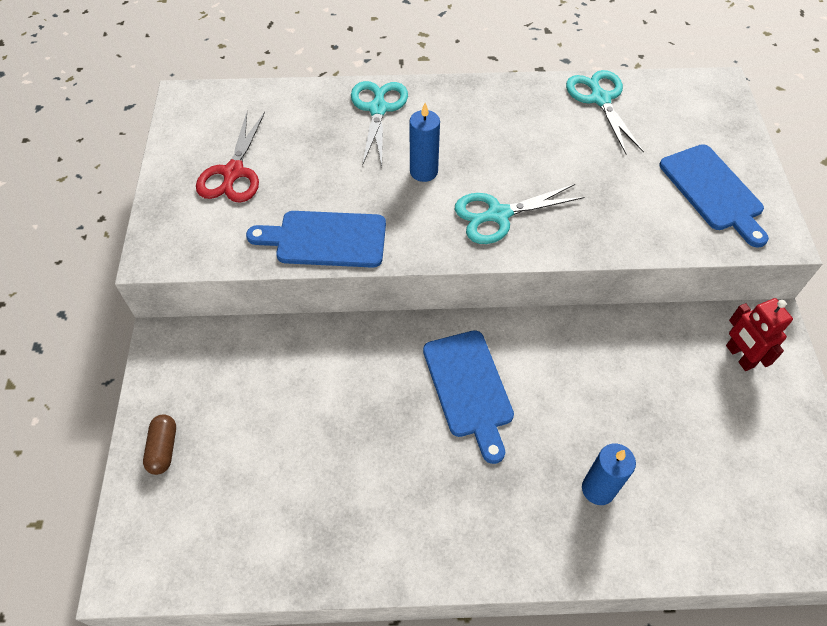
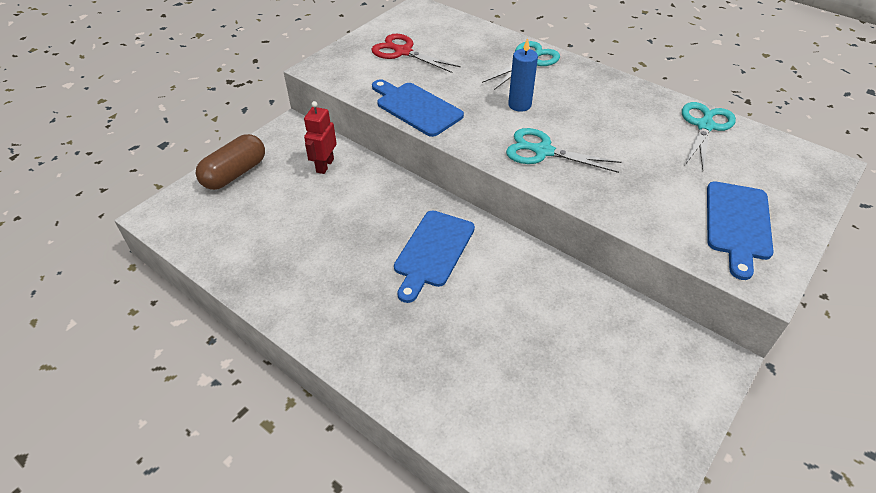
camera: 40 degrees right, 10 degrees down
(163, 448) = (235, 173): brown capsule -> brown capsule, size x1.74
(233, 172) = (403, 52): red scissors -> red scissors turned 75 degrees clockwise
(598, 489) = (453, 363): blue candle -> none
(739, 356) = (662, 362): red robot -> red robot (324, 165)

